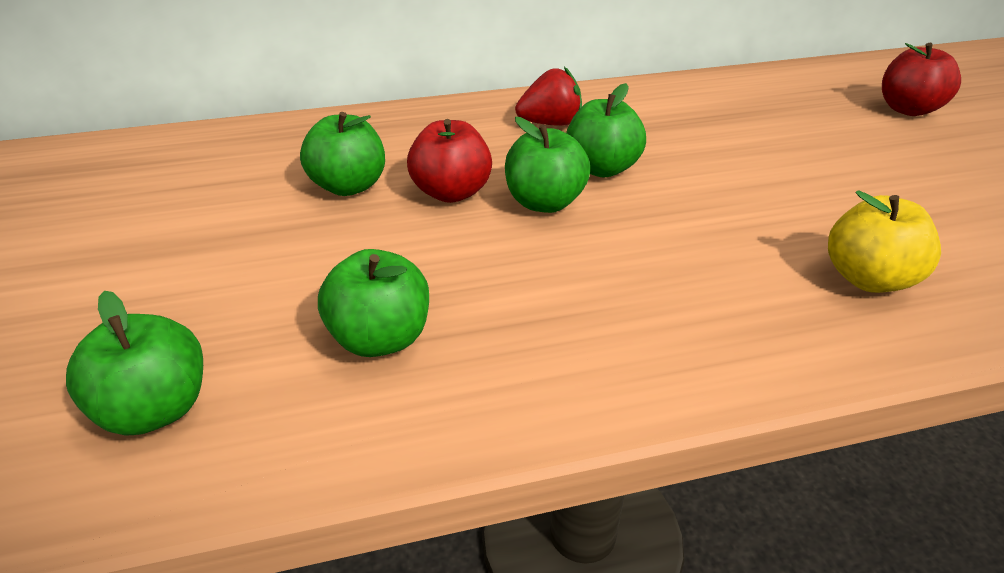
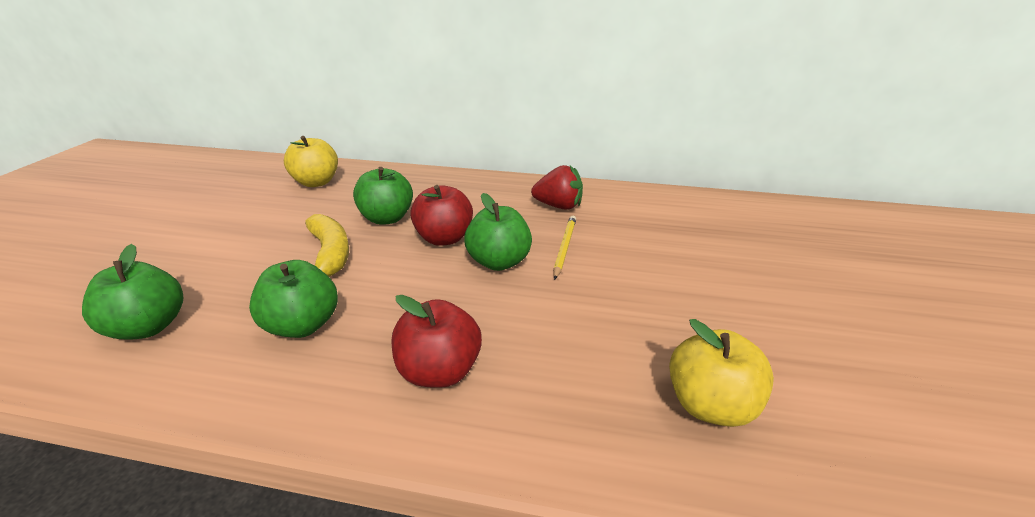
camera: 25 degrees right, 5 degrees down
(187, 162) = (316, 182): none -> yellow apple
(320, 248) = (330, 254): none -> yellow banana
(601, 168) = (564, 247): green apple -> yellow pencil
(908, 109) = (893, 262): red apple -> red apple (439, 371)

